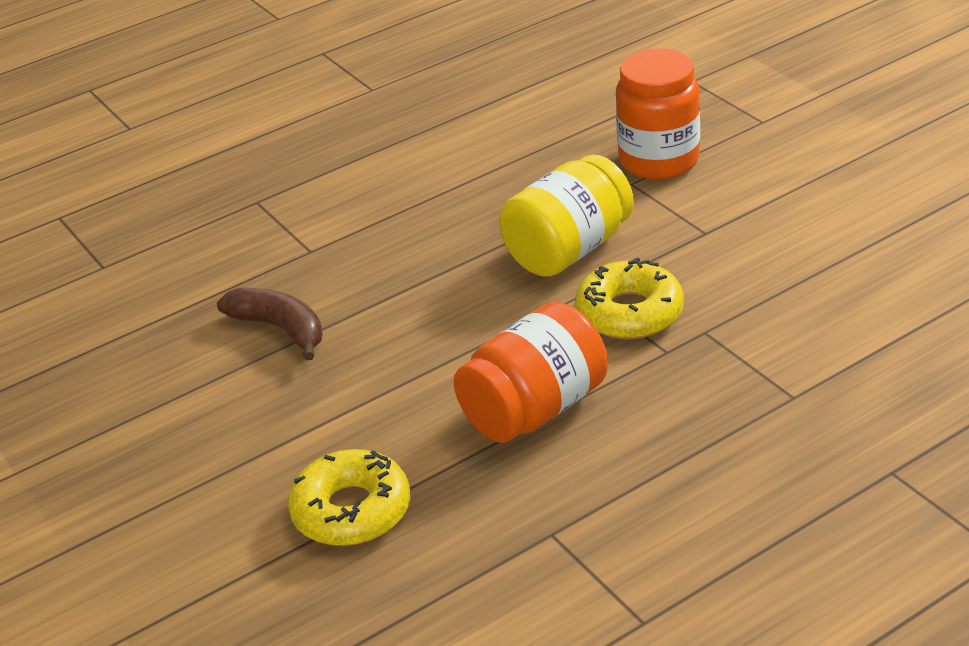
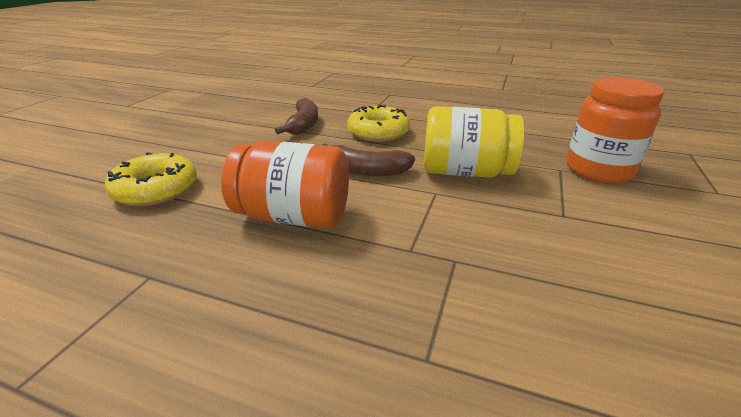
camera: 50 degrees right, 5 degrees down
(486, 322) = (365, 170): none -> brown banana
(629, 313) = (434, 216): yellow donut -> yellow donut (378, 132)

